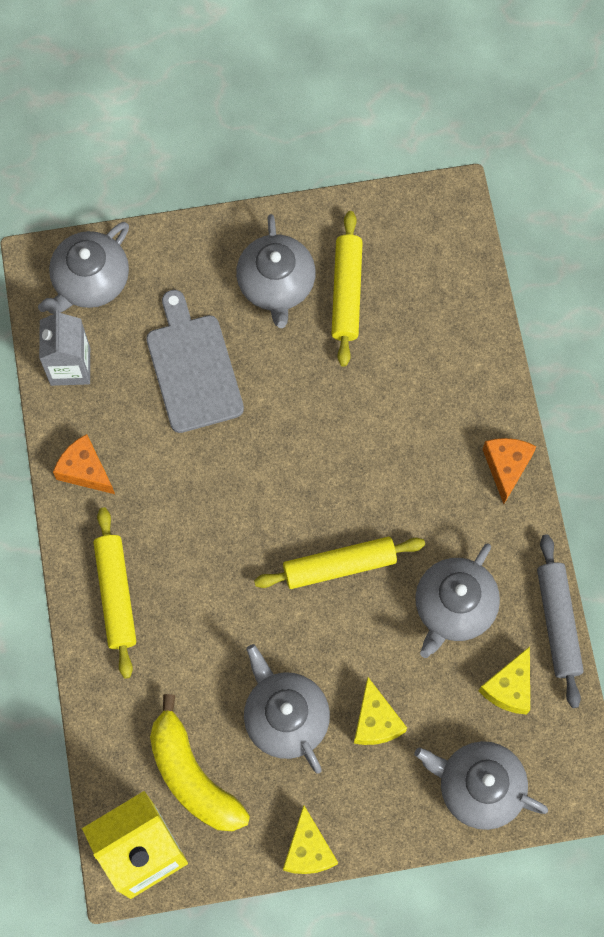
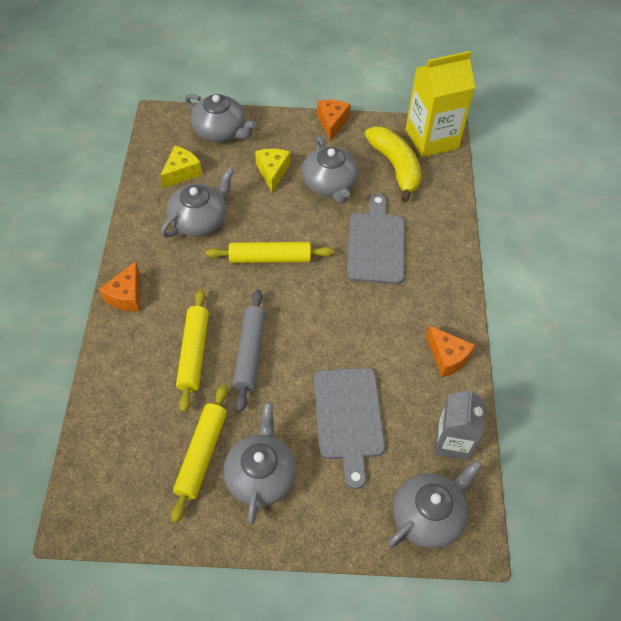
camera: 170 degrees left, 15 degrees down
(116, 595) = (432, 271): yellow rolling pin -> yellow rolling pin (194, 353)
(199, 622) = (376, 244): none -> grey cutting board
(308, 850) = (332, 122): yellow cheese -> orange cheese
(558, 623) = (134, 199): grey rolling pin -> grey rolling pin (249, 353)

